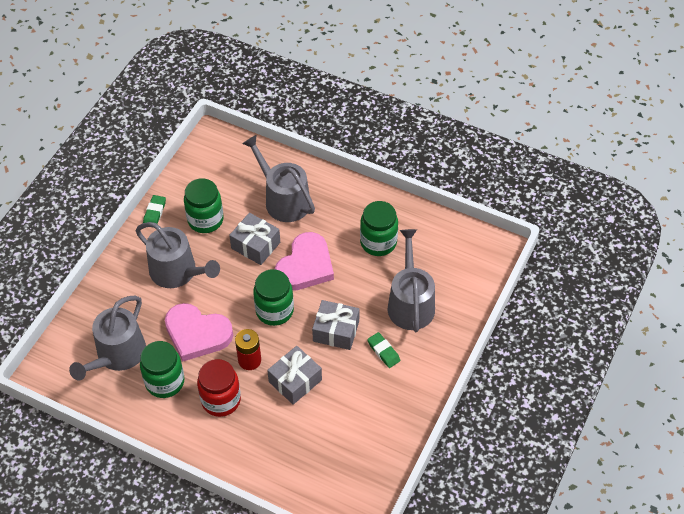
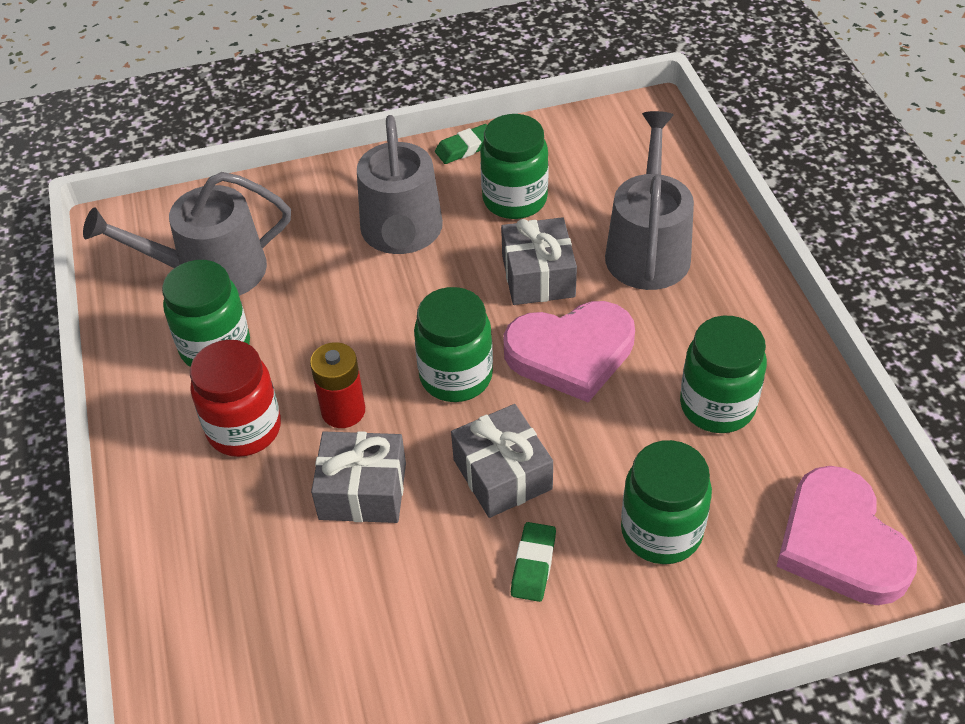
camera: 50 degrees right, 5 degrees down
(197, 334) = (327, 323): pink heart -> pink heart (840, 543)
(410, 303) = (661, 532): grey watering can -> green jar

